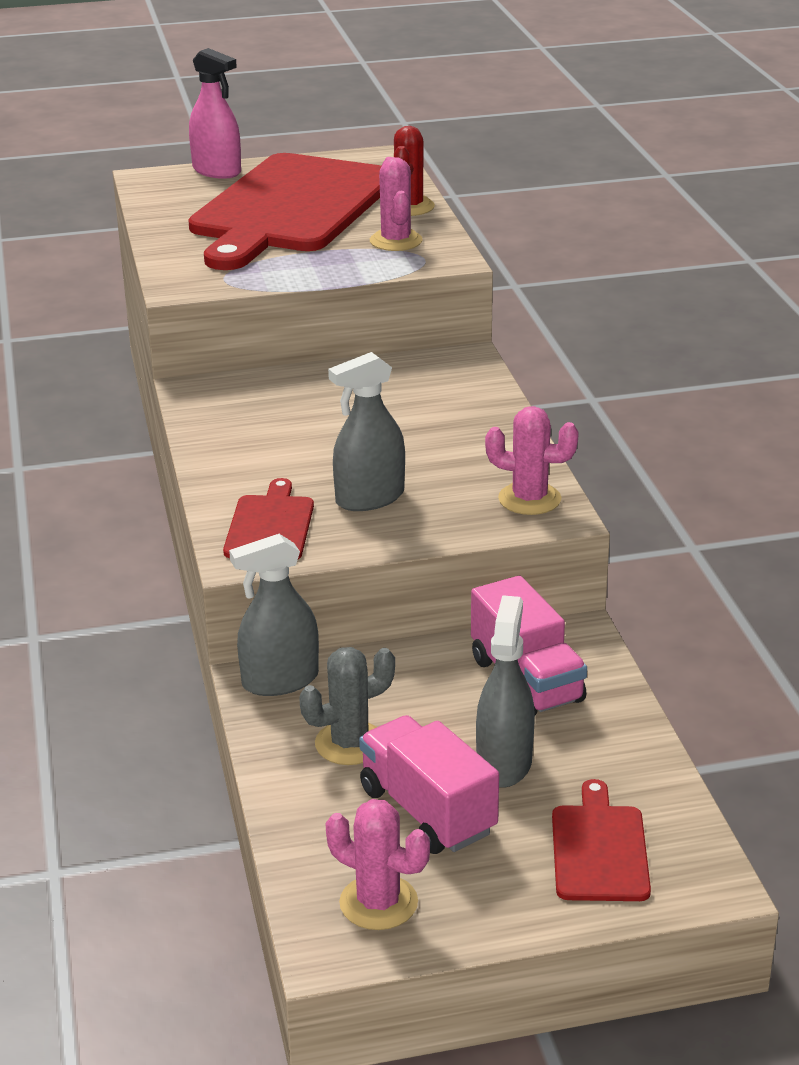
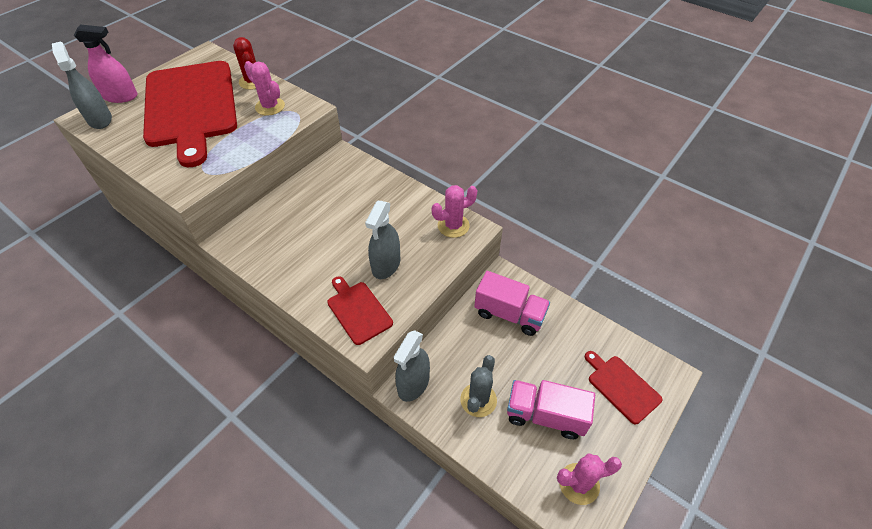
camera: 40 degrees left, 20 degrees up
(504, 763) = (546, 366): grey spray bottle -> grey spray bottle (100, 119)

